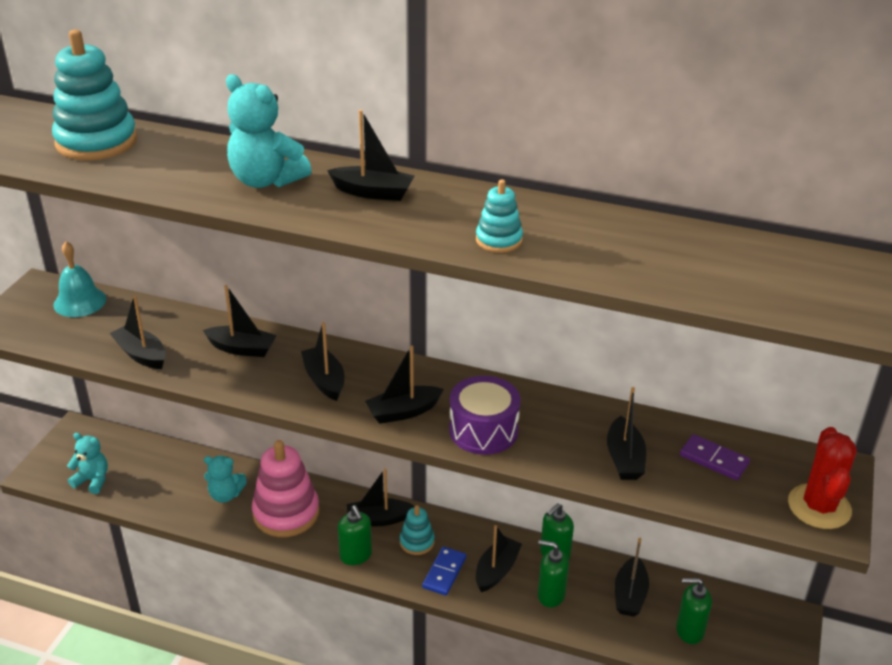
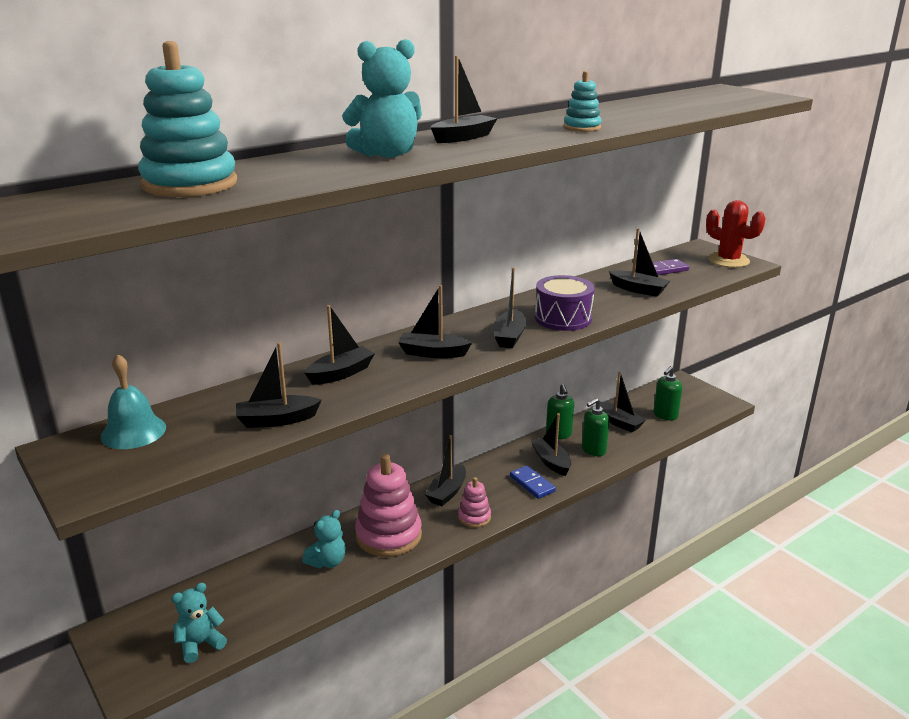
camera: 55 degrees left, 10 degrees down
(356, 555) = (474, 517): green soap dispenser -> pink stacking toy
(417, 542) = (489, 484): turquoise stacking toy -> none

